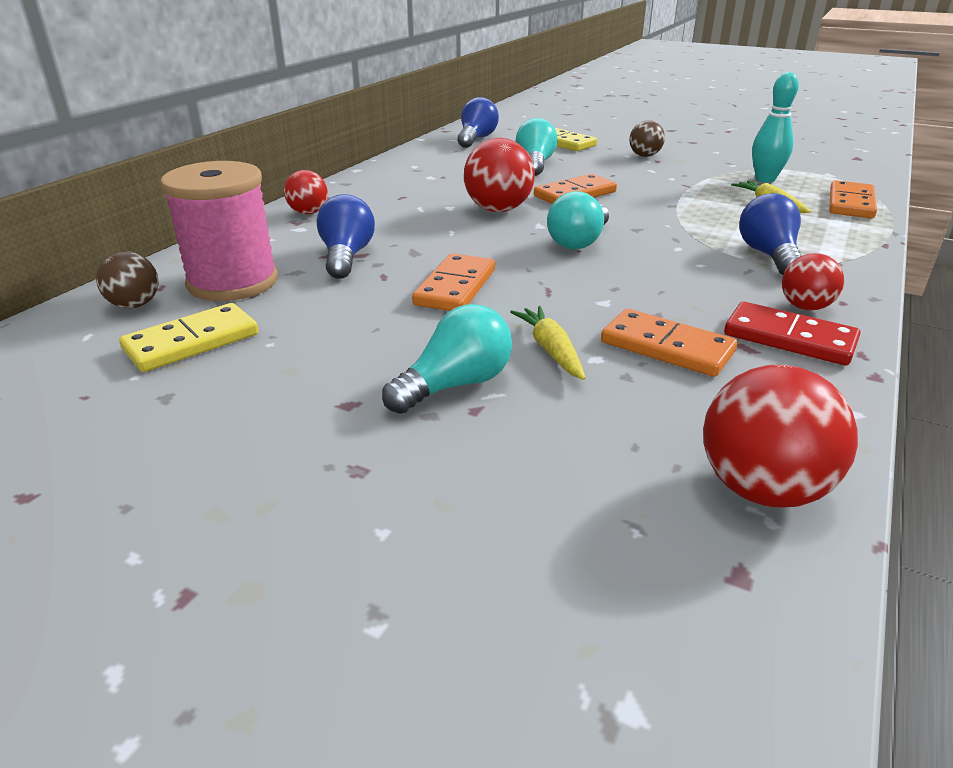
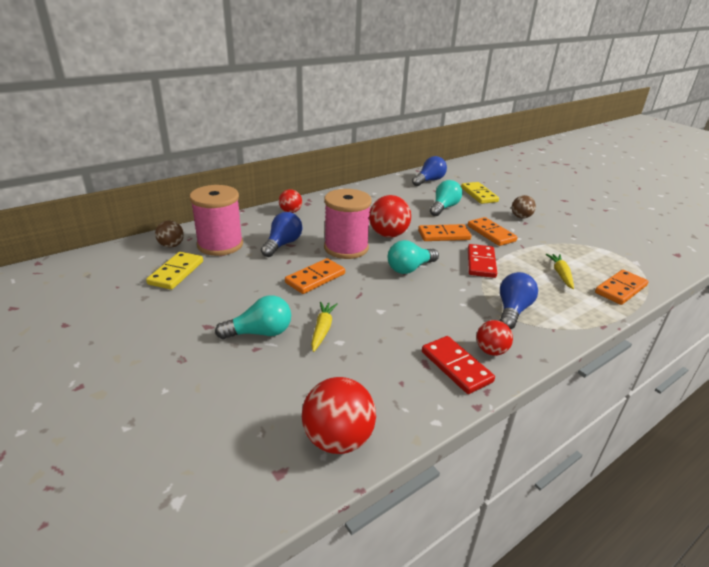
camera: 25 degrees right, 0 degrees up
(192, 342) = (176, 273): yellow domino -> yellow domino turned 60 degrees counterclockwise
(455, 239) = (346, 248): none -> pink spool
(662, 214) = (481, 263): none -> red domino
(666, 347) = (382, 348): orange domino -> orange domino (491, 233)
(765, 179) = (582, 255): turquoise bowling pin -> none

